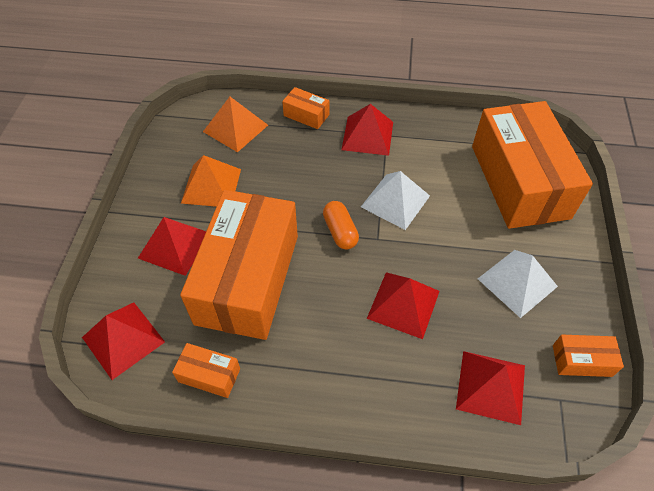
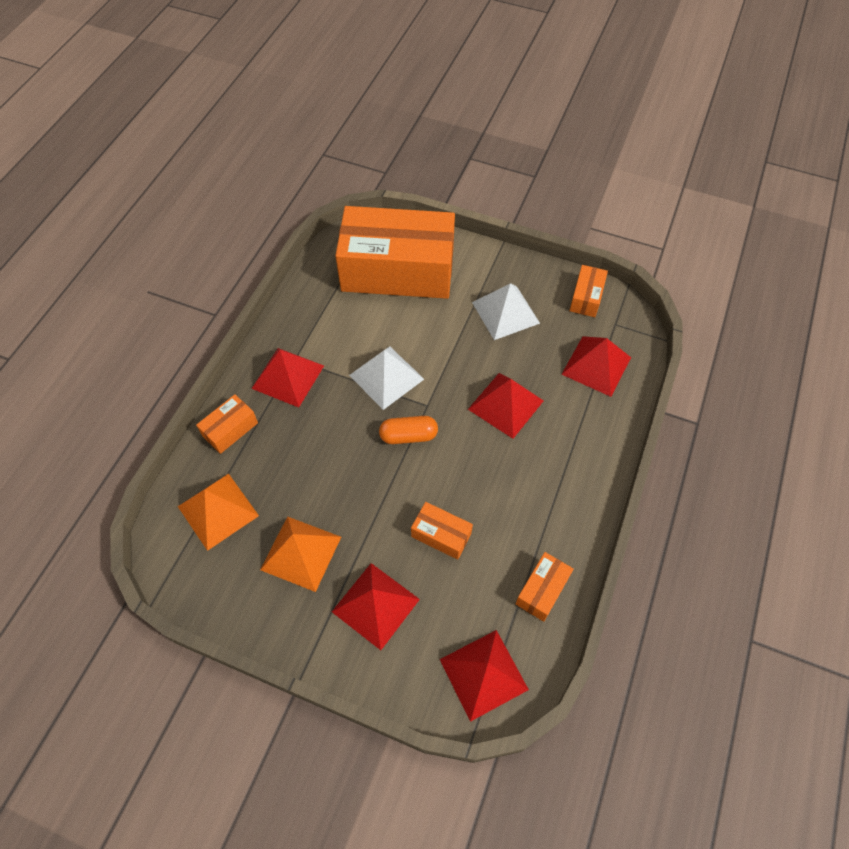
camera: 75 degrees left, 5 degrees up
(248, 278) = (441, 535): orange box -> orange box, size x0.40

